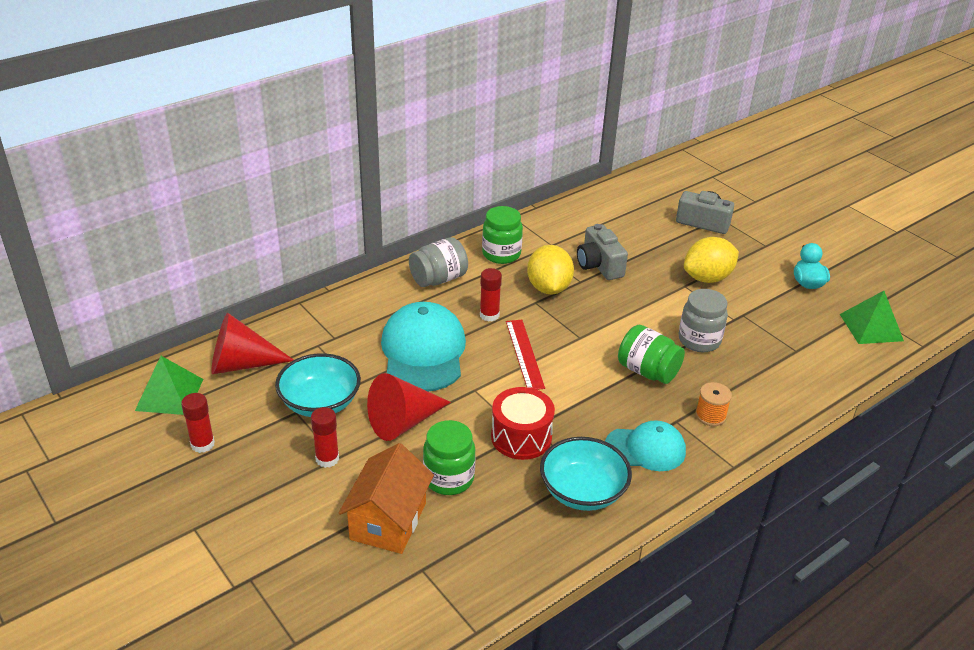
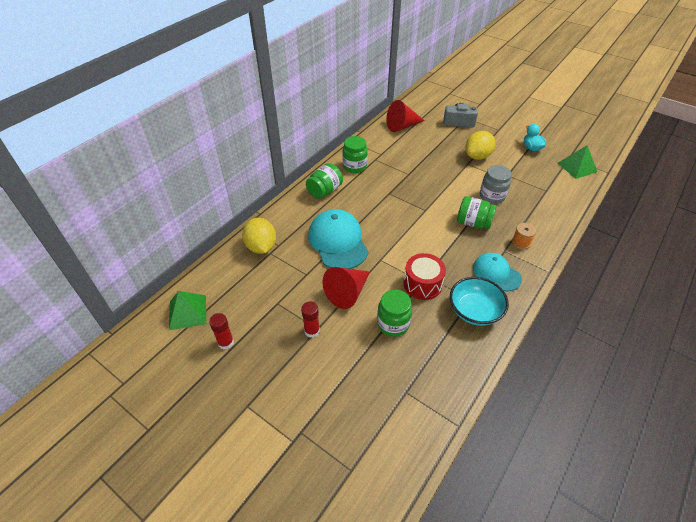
camera: 15 degrees left, 10 degrees up
(242, 364) = (226, 278): red cone -> red cone (402, 126)
(320, 403) = (289, 292): turquoise bowl -> none
(388, 521) = (369, 364): orange house -> none
(438, 279) = (325, 191): grey jar -> green jar
(489, 315) = (366, 208): red glue stick -> none
(524, 354) = (398, 228): red ruler -> none
(548, 288) = (392, 182): yellow lemon -> yellow lemon (261, 247)
(599, 265) = (414, 161): grey camera -> none
(645, 449) = (496, 273): turquoise cap -> turquoise cap turned 120 degrees counterclockwise

